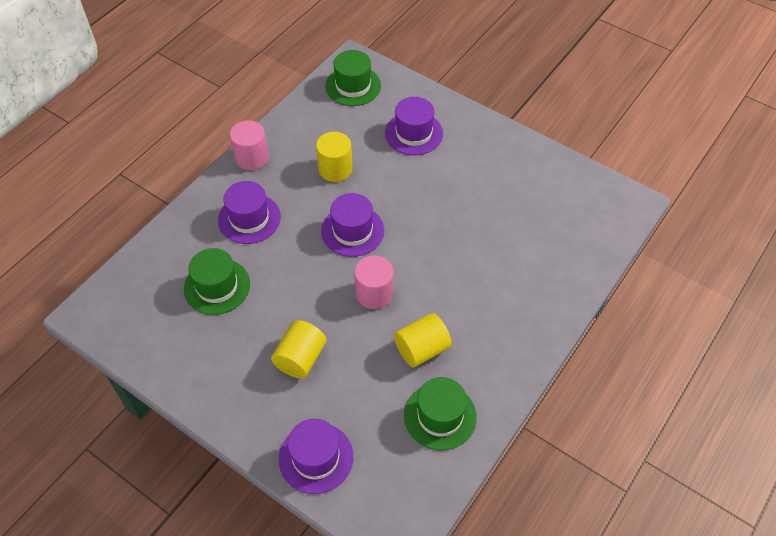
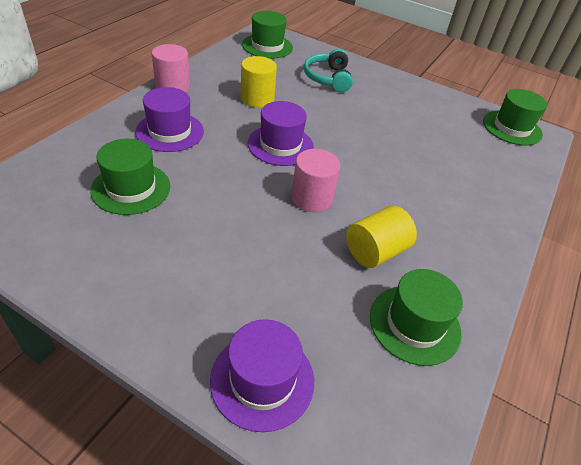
camera: 10 degrees left, 10 degrees down
(300, 358) = (233, 260): yellow cylinder -> none
(413, 133) = (328, 78): purple hat -> turquoise headphones
(600, 196) = (512, 128): none -> green hat

